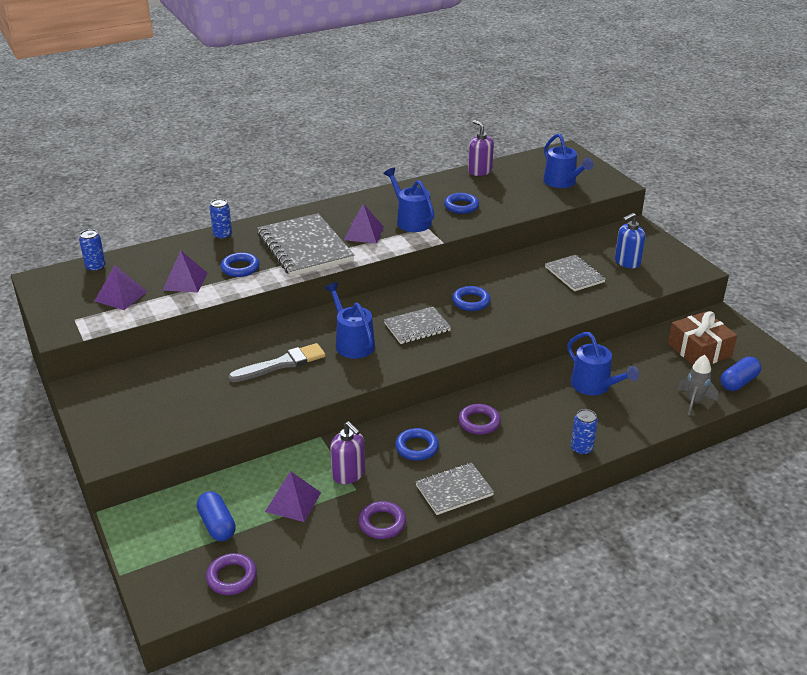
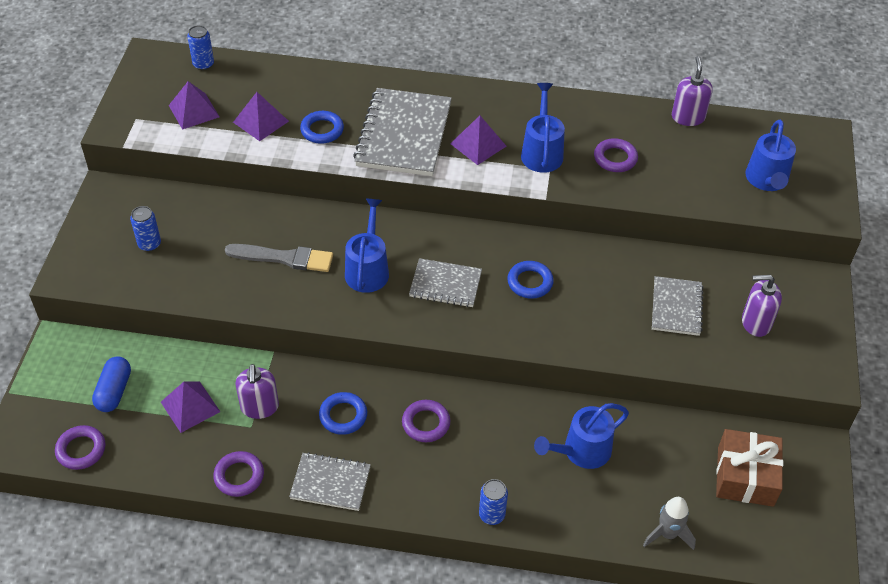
camera: 35 degrees right, 15 degrees up
(222, 235) = (344, 79): blue can -> blue can (149, 244)
(461, 206) = (615, 158): blue ring -> purple ring
(594, 386) = (582, 451): blue watering can -> blue watering can turned 60 degrees clockwise
(627, 262) = (755, 323): blue soap dispenser -> purple soap dispenser
(738, 382) = (744, 542): blue capsule -> none

